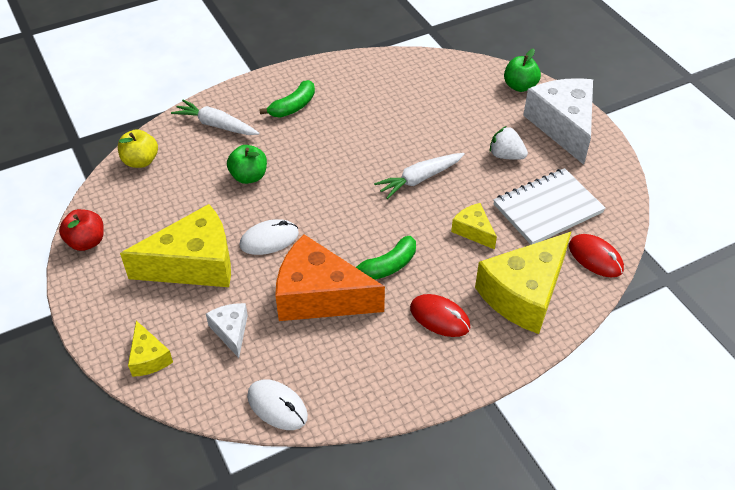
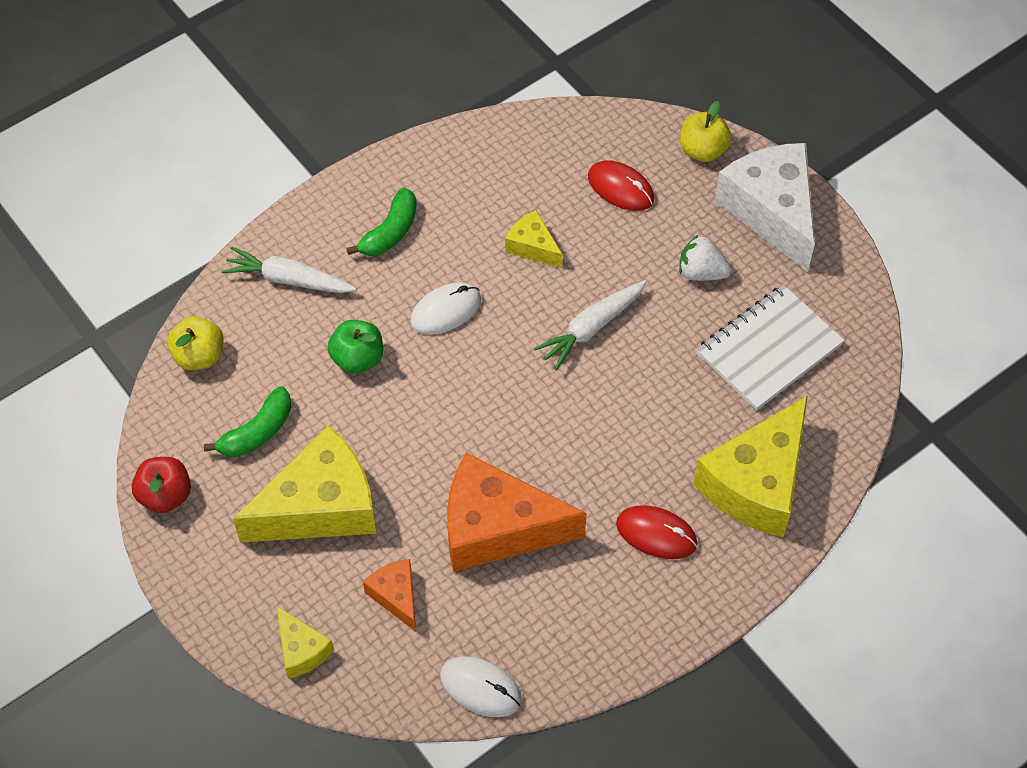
camera: 10 degrees left, 10 degrees up
(231, 331) = (396, 596): white cheese -> orange cheese
(269, 239) = (411, 454): white mouse -> white mouse (446, 310)
(387, 266) = (576, 470): green banana -> green banana (257, 432)
(473, 231) = (677, 399): yellow cheese -> yellow cheese (532, 246)
(520, 86) = (702, 150): green apple -> yellow apple
(595, 258) = (840, 415): red mouse -> red mouse (620, 188)

